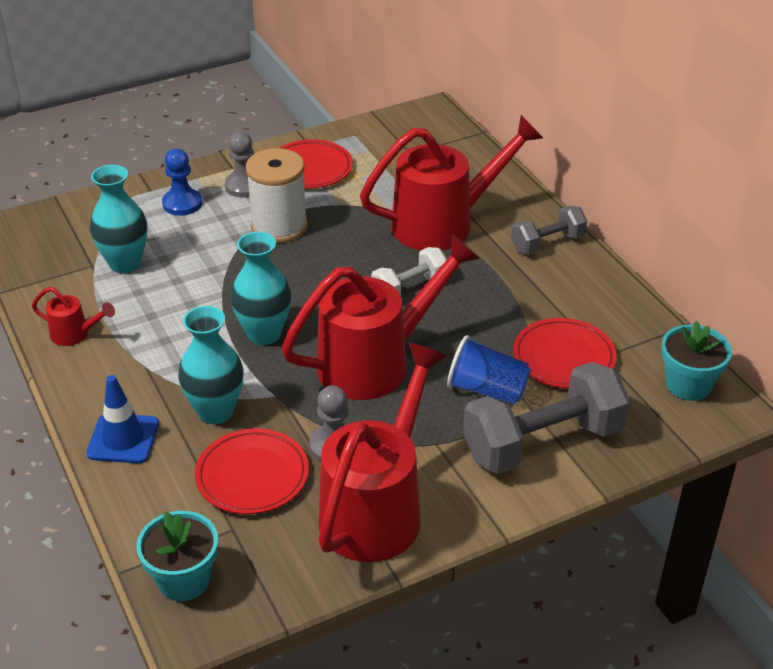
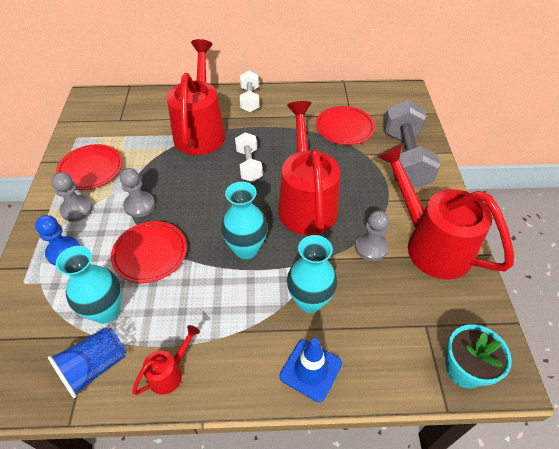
camera: 65 degrees left, 10 degrees up
(252, 476) = (380, 299): red plate -> red plate (150, 254)
(279, 227) = (139, 205): white spool -> grey pawn
(487, 390) = (354, 165): blue cup -> blue cup (95, 367)
(547, 244) = (250, 100): grey dumbbell -> white dumbbell
(688, 385) = (385, 97): turquoise flower pot -> none

